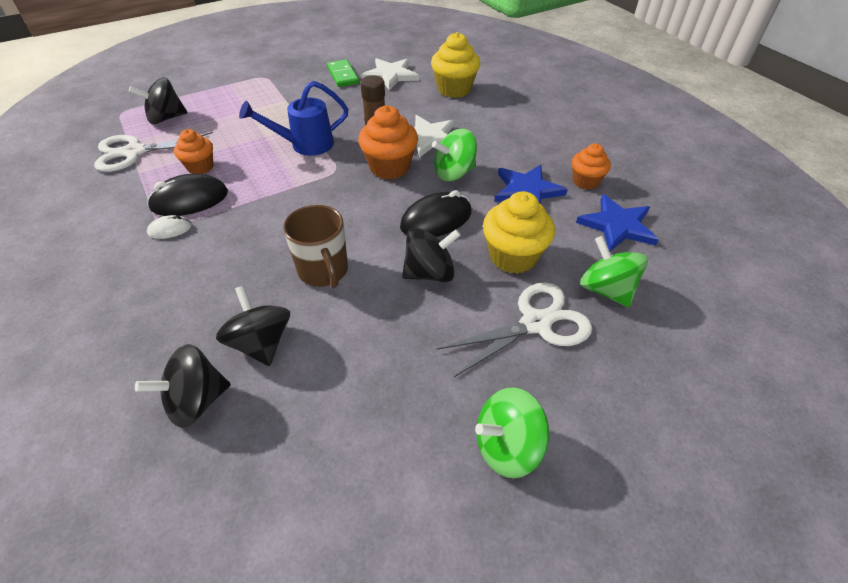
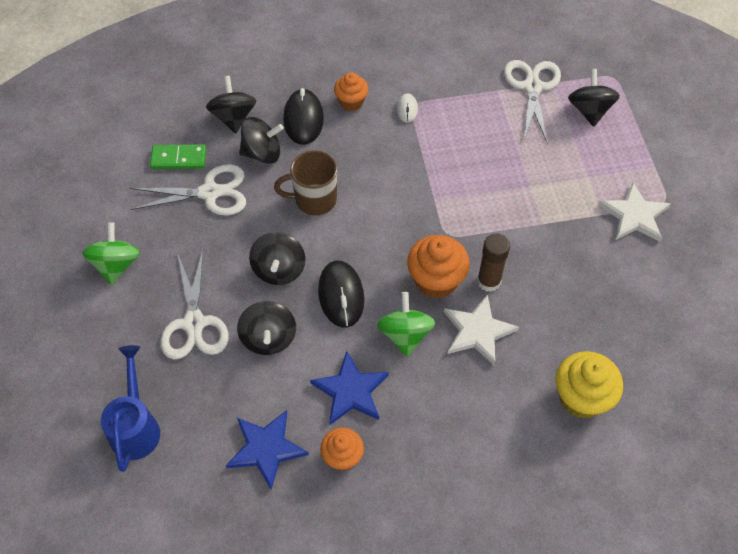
camera: 110 degrees right, 10 degrees up
(189, 200) = (442, 123): black mouse -> black mouse (303, 119)
(200, 167) = (490, 132): orange cupcake -> orange cupcake (351, 102)
(305, 145) = (501, 217): blue watering can -> blue watering can (136, 426)
(343, 75) = (650, 282): green domino -> green domino (178, 159)
(344, 378) = (210, 192): none -> white scissors
(390, 75) = (637, 335): white star -> white star (634, 215)
(513, 256) = (268, 338): yellow cupcake -> black spinning top
(606, 289) = (199, 392): green spinning top -> none

